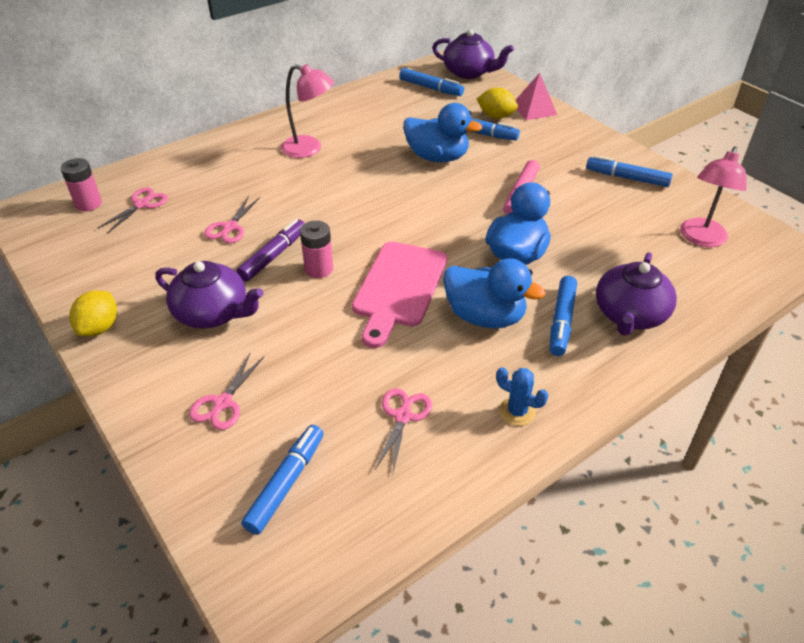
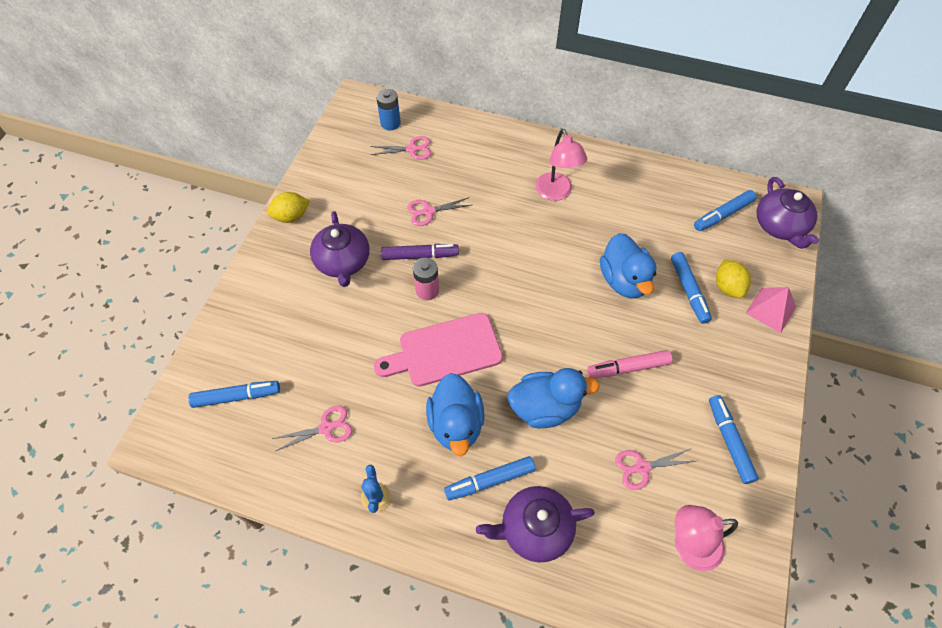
camera: 55 degrees right, 15 degrees up
(88, 204) = (390, 123): pink battery -> blue battery
(223, 403) = (275, 322): pink scissors -> pink scissors (642, 467)
(431, 88) = (723, 215): blue marker -> blue marker turned 60 degrees clockwise

